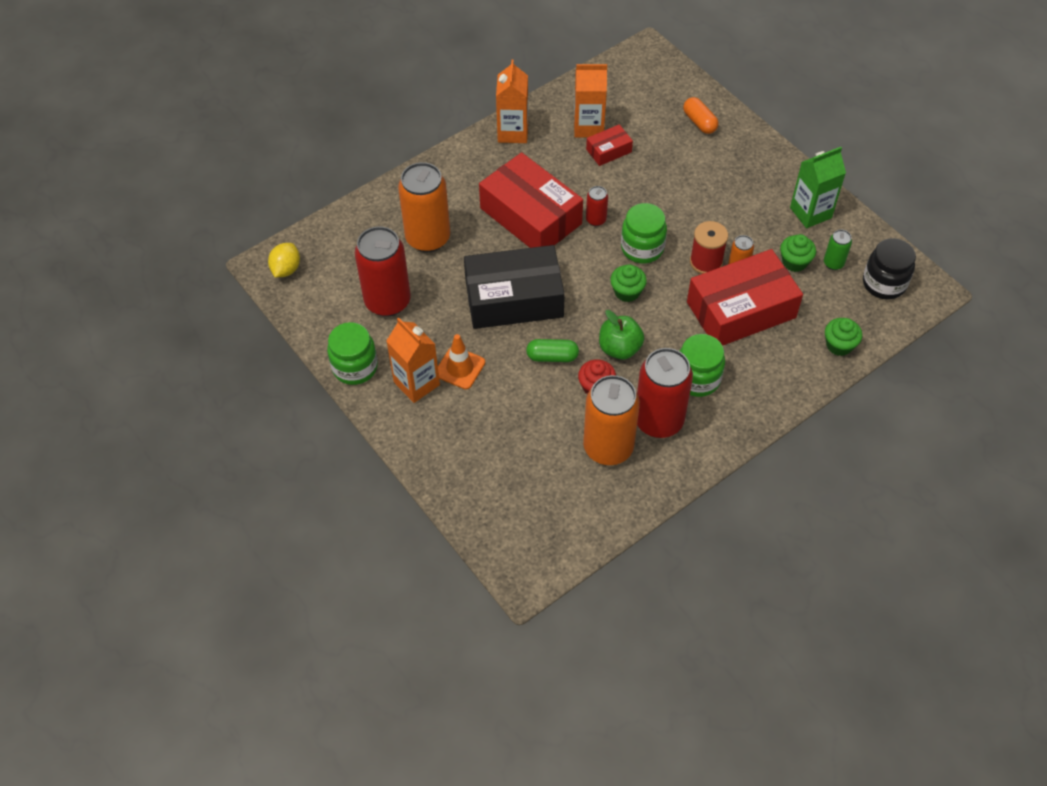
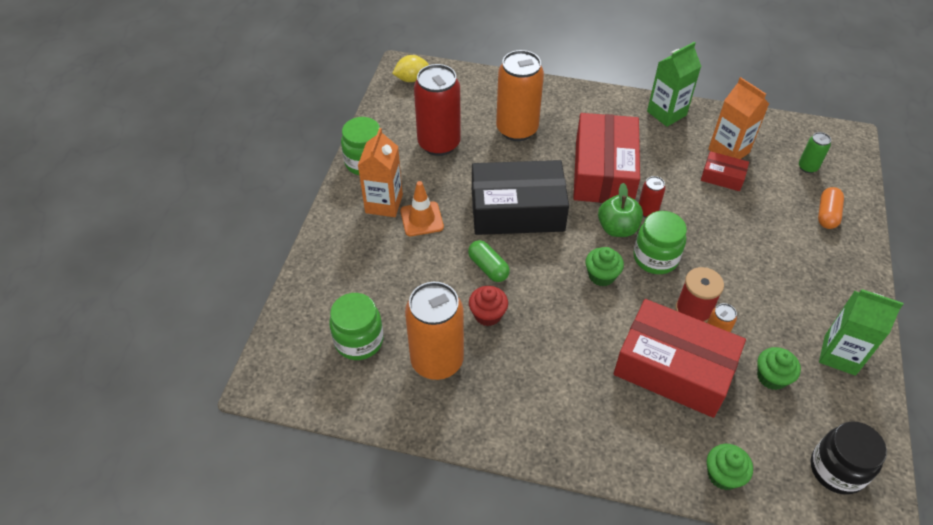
camera: 50 degrees right, 5 degrees down
(513, 132) = (666, 113): orange carton -> green carton
(514, 298) = (517, 210): black box -> black box turned 45 degrees counterclockwise
(619, 348) = (541, 306): green apple -> green apple (617, 228)
(658, 421) = (497, 380): red can -> none
(697, 379) = (567, 381): green jar -> green jar (359, 340)
(833, 263) = (807, 410): green can -> green can (807, 167)

